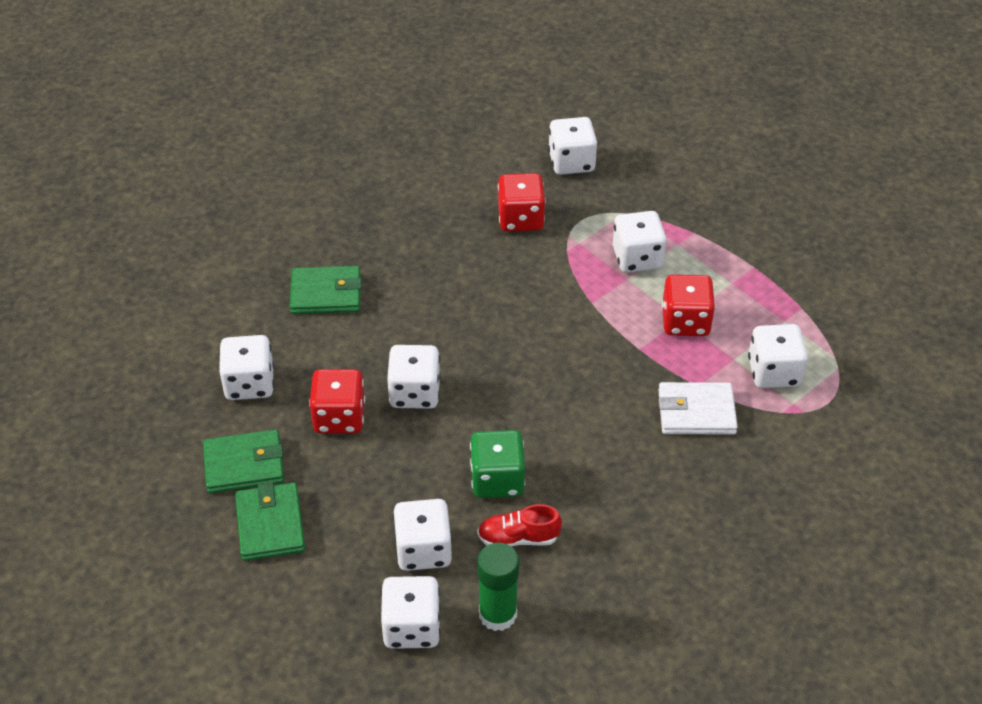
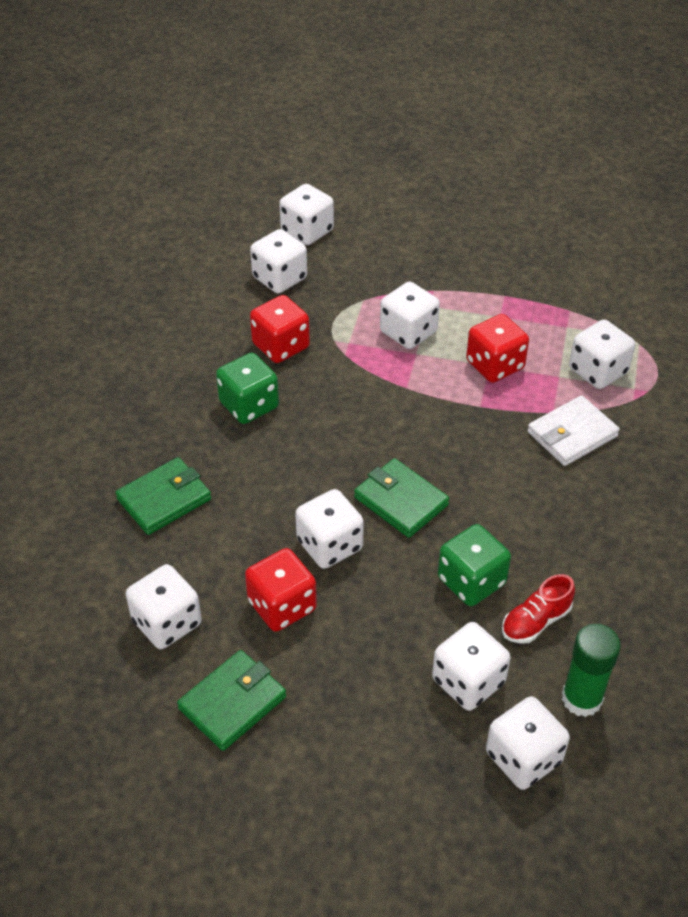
camera: 35 degrees left, 0 degrees up
(270, 524) = (310, 744): green wallet -> green wallet (401, 501)
(452, 254) = (249, 405): none -> green dice
(632, 132) = (307, 231): none -> white dice

